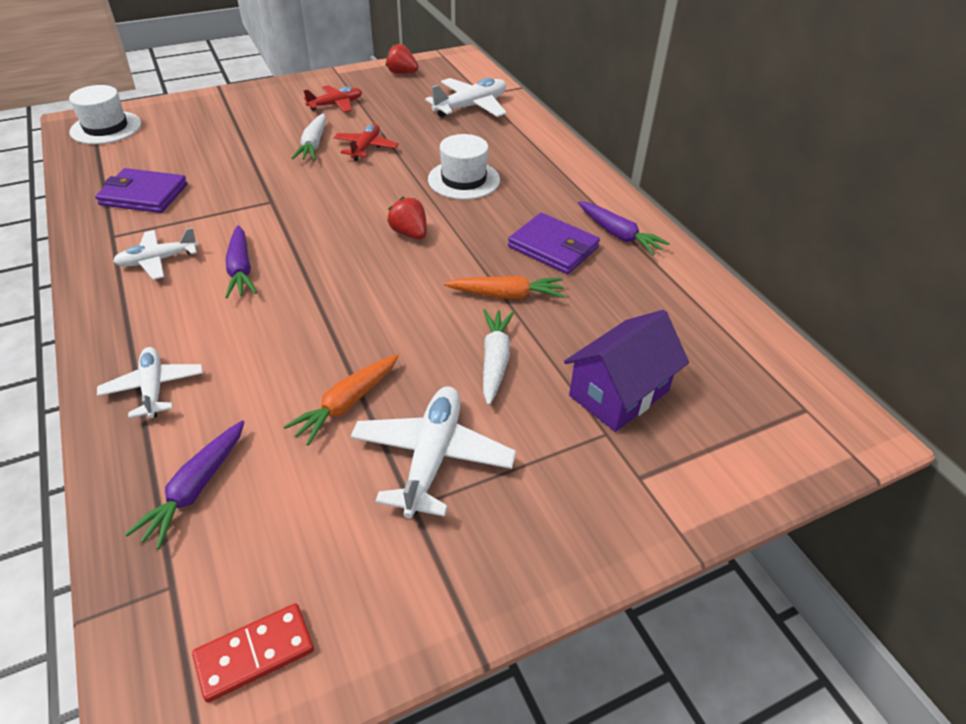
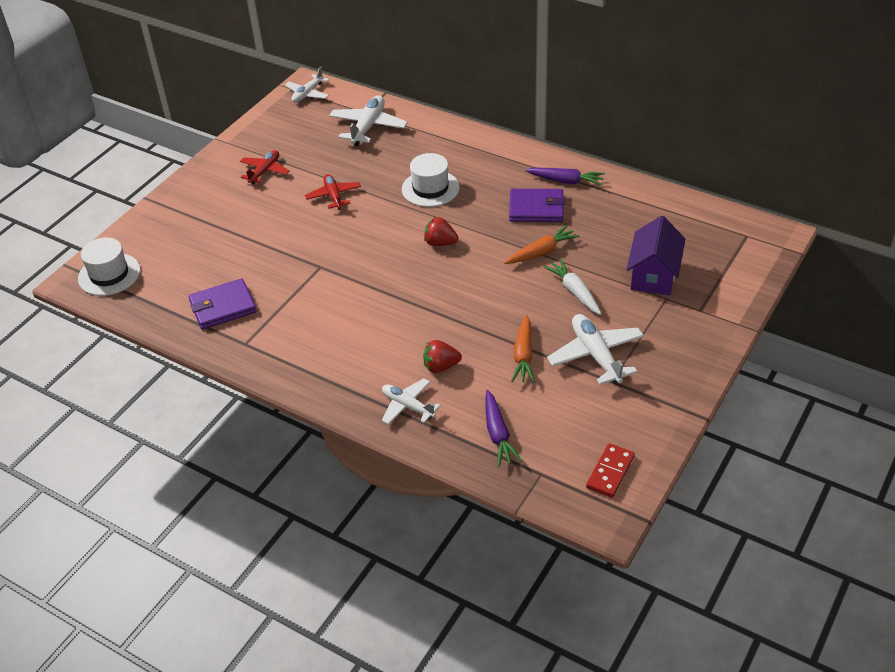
camera: 30 degrees left, 0 degrees up
(158, 260) = (301, 341): white plane -> white plane (308, 94)
(241, 269) = (364, 319): purple carrot -> none
(313, 144) = (292, 211): white carrot -> none
(402, 73) = (279, 120): red strawberry -> red strawberry (441, 366)

